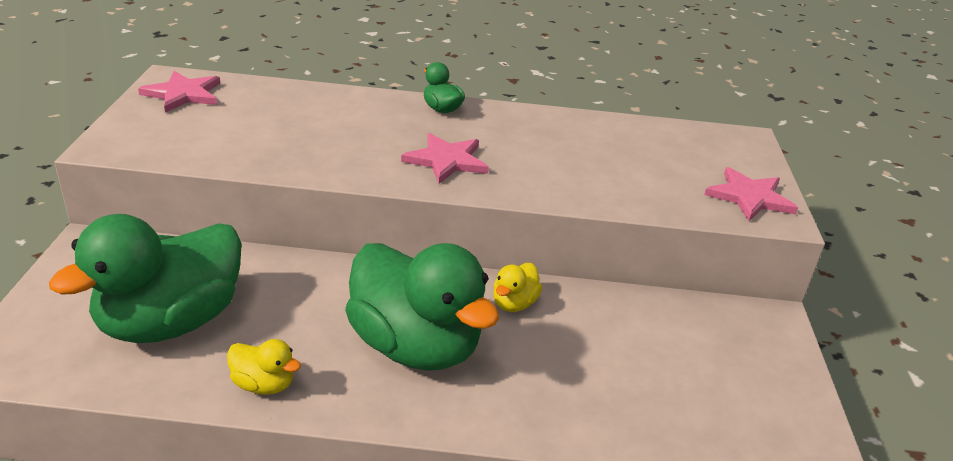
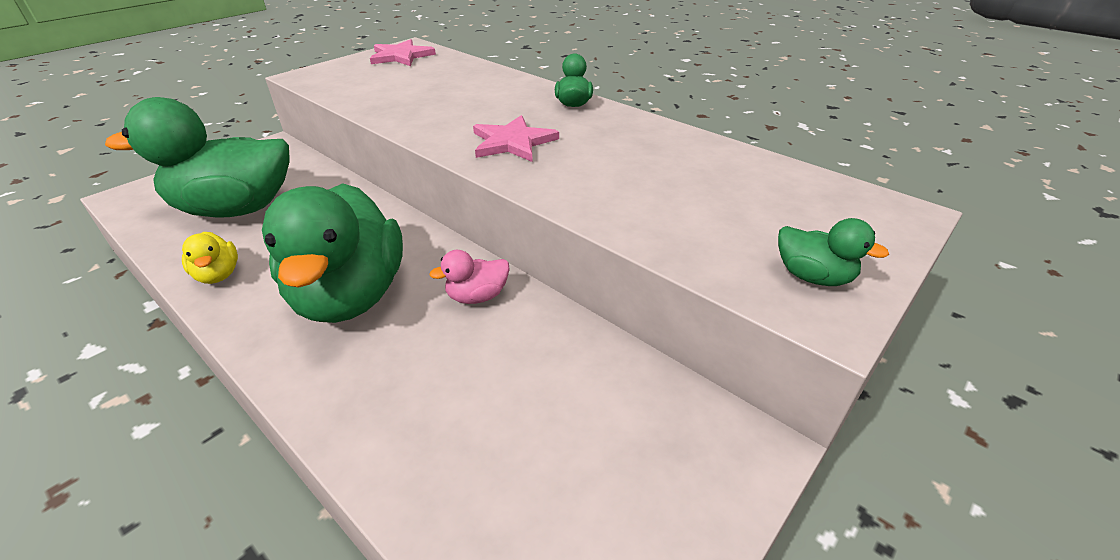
camera: 40 degrees right, 5 degrees up
(514, 303) = (477, 296): yellow duck -> pink duck
(749, 197) = (812, 276): pink star -> green duck

